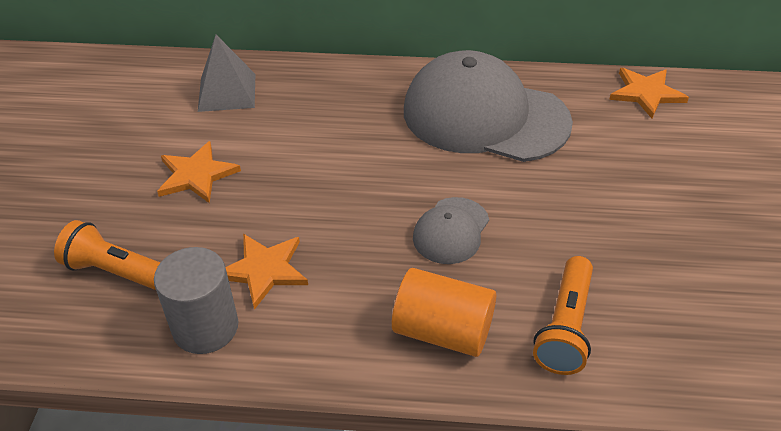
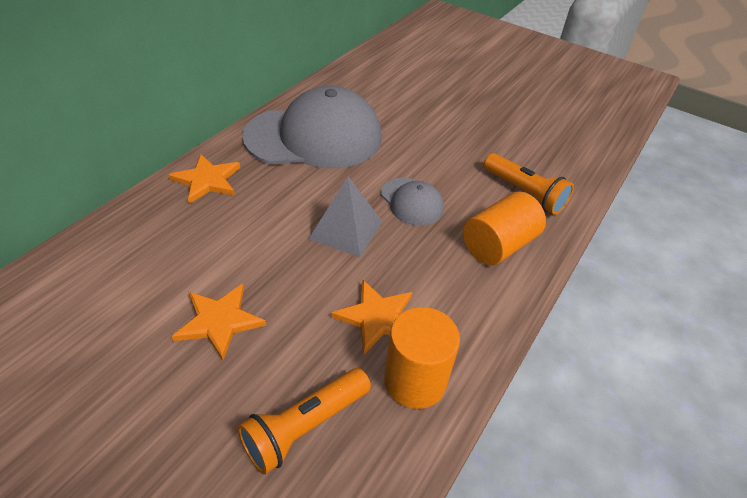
camera: 65 degrees left, 0 degrees up
(205, 327) = (415, 381): grey cylinder -> orange cylinder
(227, 92) = (124, 257): grey pyramid -> grey pyramid (346, 229)
(485, 116) = (314, 137): grey cap -> grey cap turned 150 degrees counterclockwise
(646, 93) = (358, 72): orange star -> orange star (207, 180)

